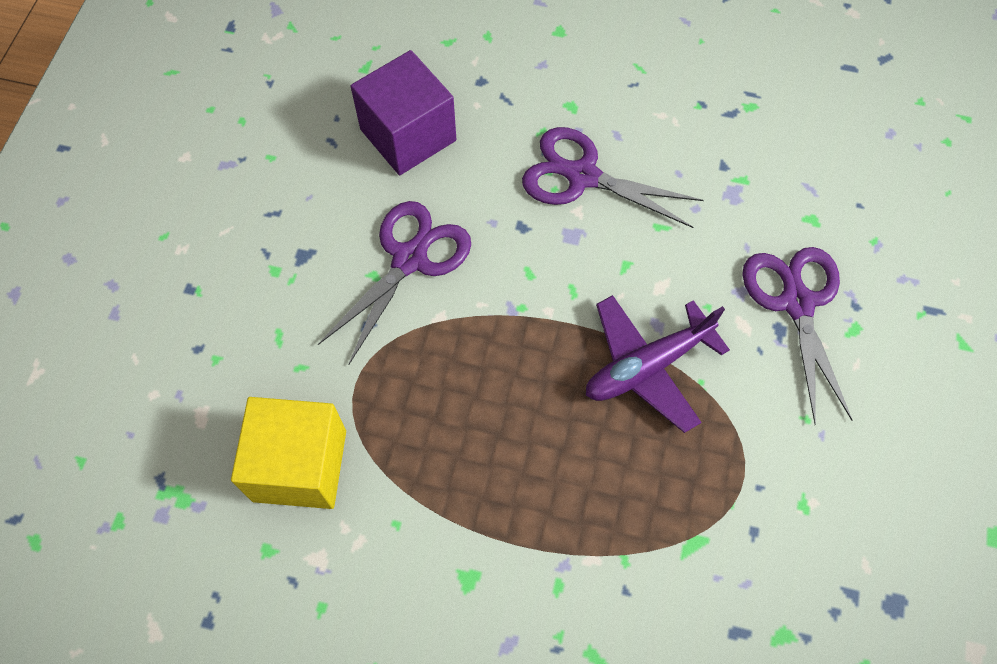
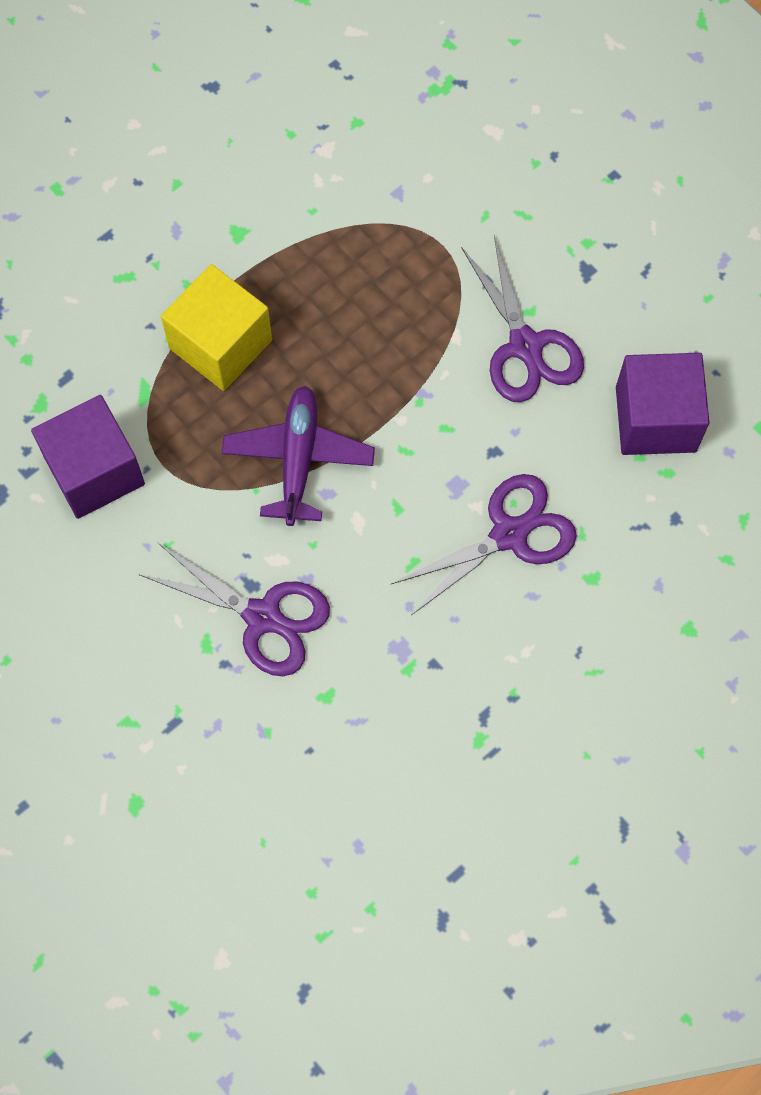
camera: 125 degrees right, 5 degrees up
(300, 465) = (404, 174): yellow cube -> yellow cube (220, 344)
(800, 531) = (94, 471): none -> purple cube

